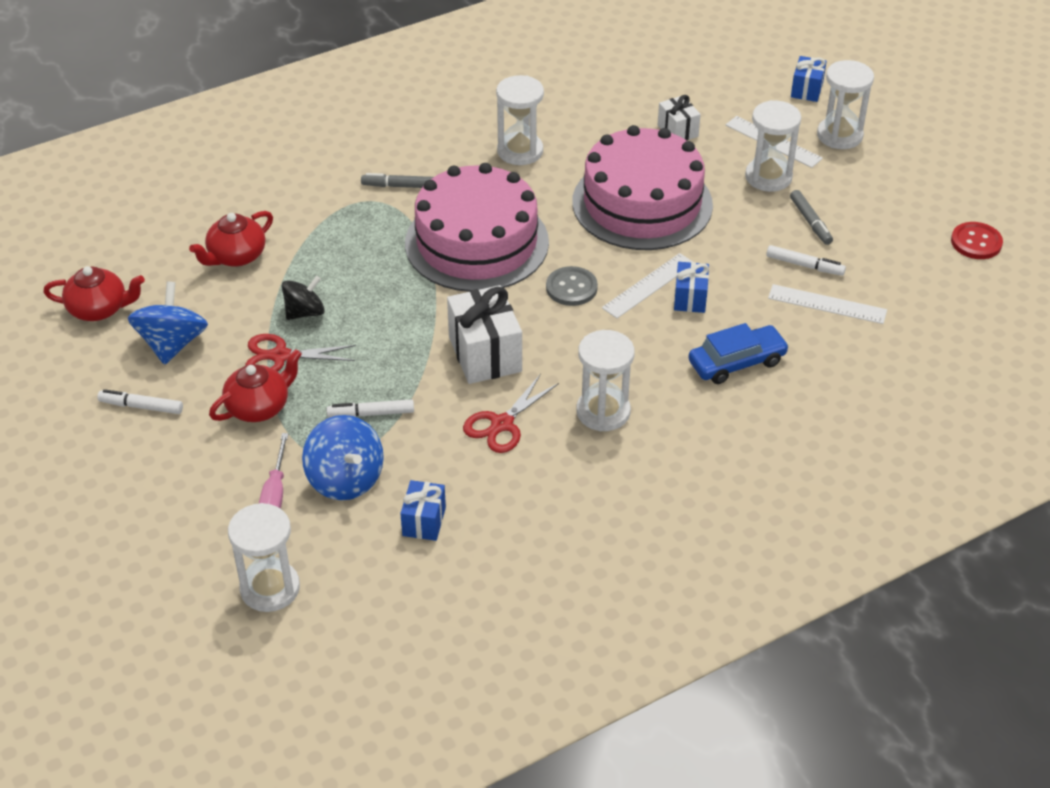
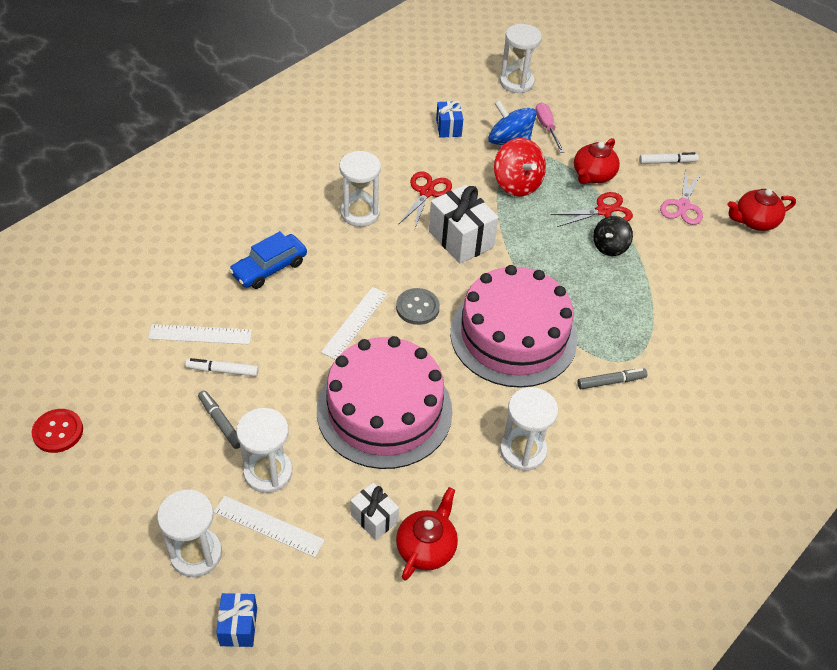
camera: 160 degrees right, 5 degrees up
(172, 344) = (683, 206): blue spinning top -> pink scissors
(236, 256) = (694, 283): red teapot -> red teapot (426, 547)
(371, 414) = (517, 184): white marker -> red spinning top
(690, 298) = (317, 317): blue gift -> none

